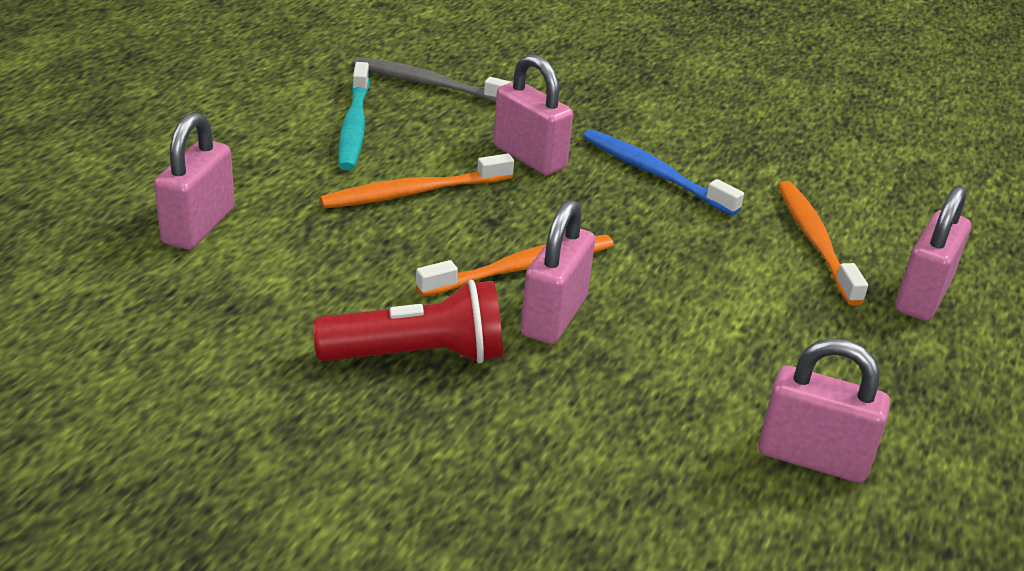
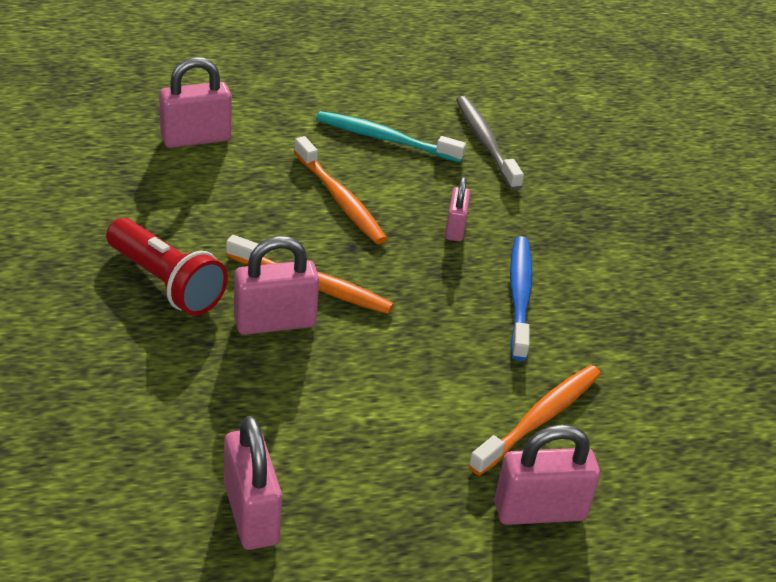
camera: 50 degrees right, 5 degrees up
(354, 126) = (385, 139): turquoise toothbrush -> turquoise toothbrush turned 60 degrees clockwise
(413, 192) = (340, 199): orange toothbrush -> orange toothbrush turned 150 degrees counterclockwise
(529, 157) = (455, 228): pink padlock -> pink padlock, size x0.61

